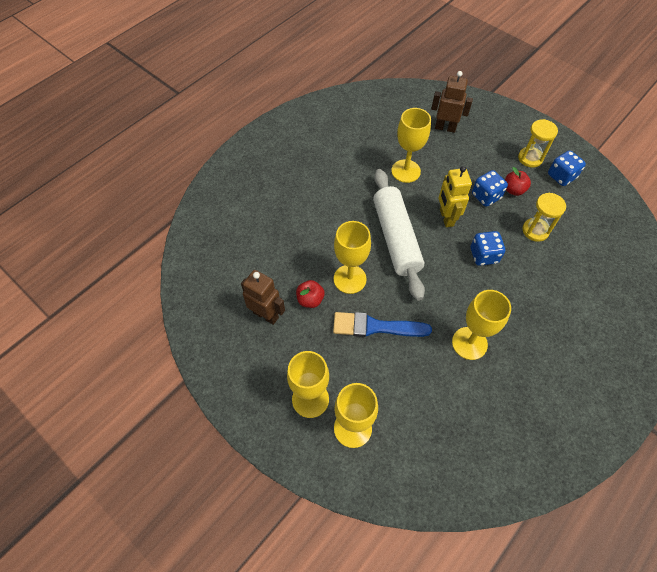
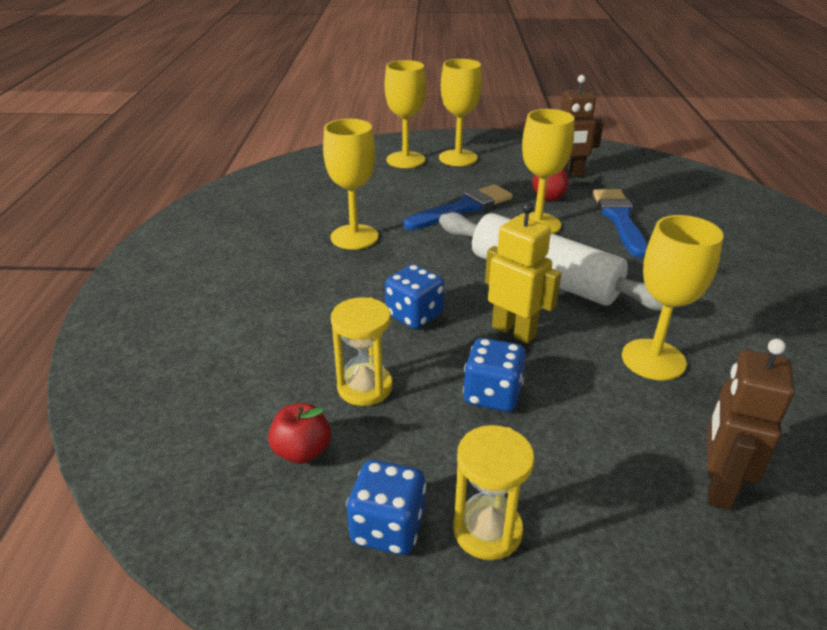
camera: 140 degrees right, 25 degrees down
(299, 251) = (619, 219): none -> blue brush
(445, 128) = (718, 486): brown robot -> brown robot turned 135 degrees clockwise
(513, 190) = (458, 435): red apple -> red apple (302, 451)

